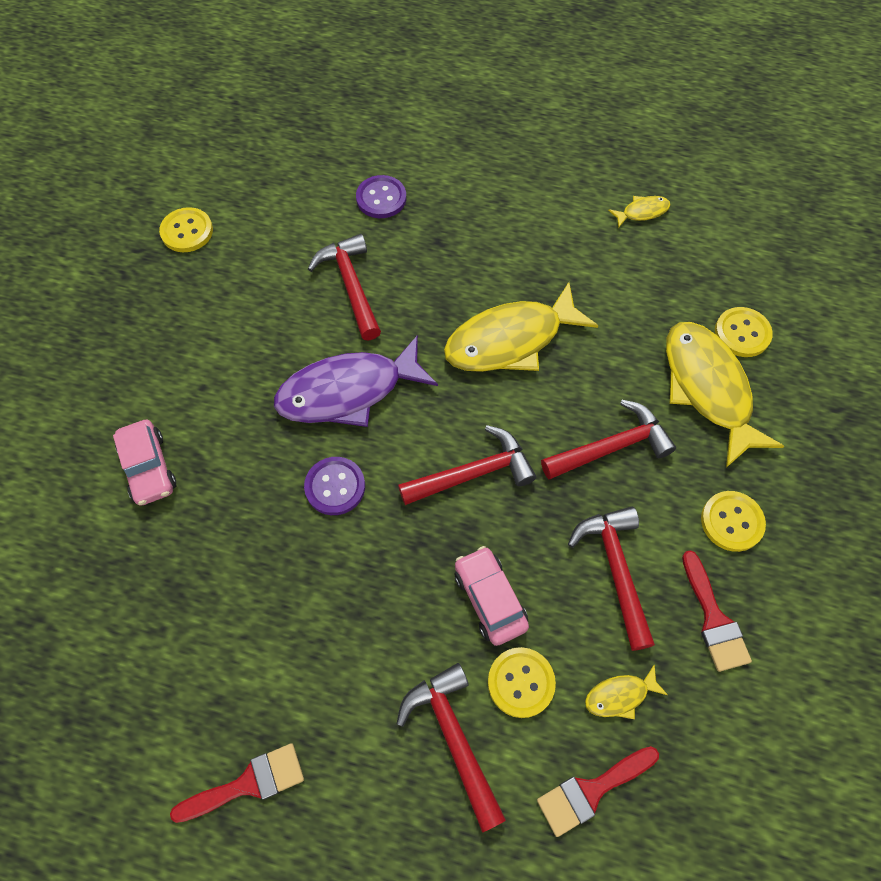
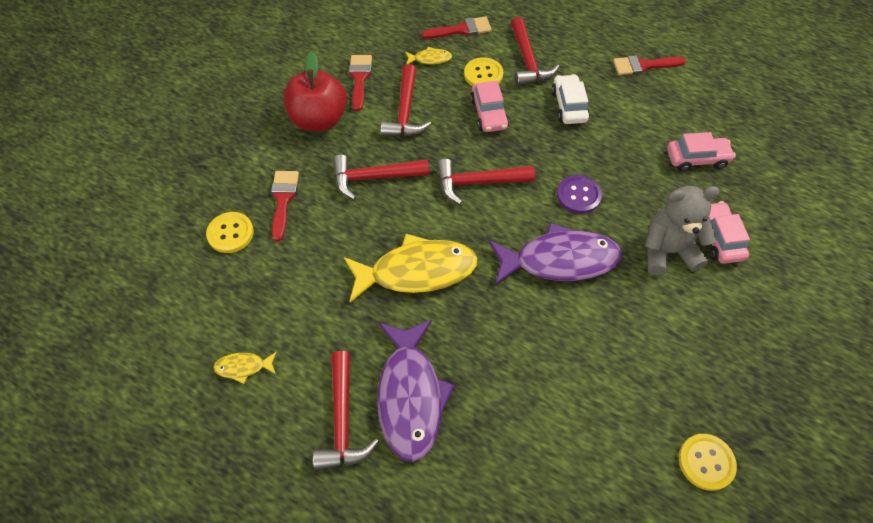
camera: 165 degrees left, 5 degrees down
(167, 592) = (696, 158): none -> pink car
(215, 434) = (668, 251): none -> grey teddy bear
(351, 285) = (543, 356): red hammer -> red hammer (343, 420)
(368, 649) = (569, 106): none -> white car
(381, 198) = (496, 453): purple button -> none
(473, 223) = (410, 396): none -> purple fish
(708, 388) = (283, 200): yellow fish -> red brush
(731, 522) = (319, 119): yellow button -> red apple

